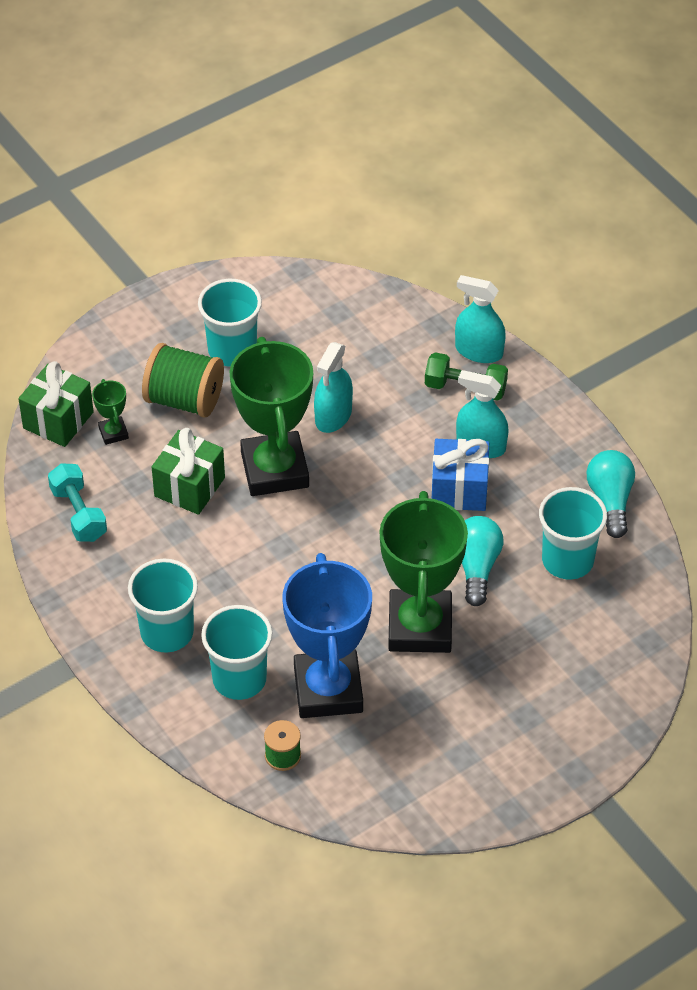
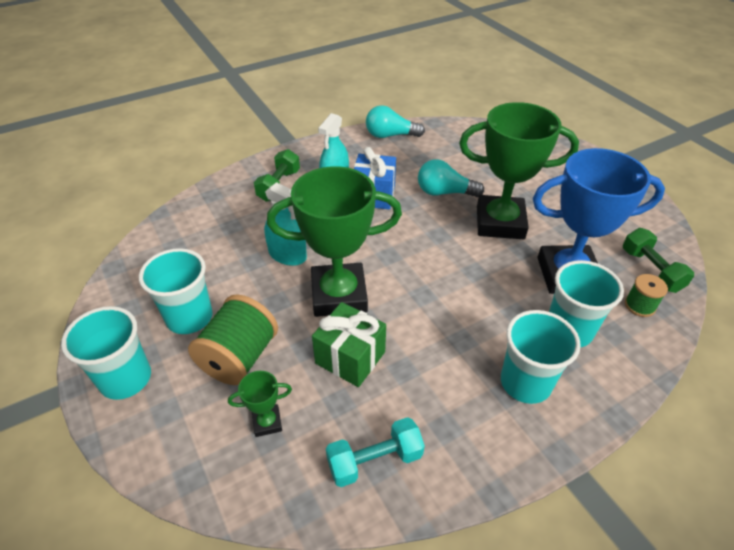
camera: 85 degrees left, 5 degrees down
(58, 420) = (234, 480): green gift -> none
(345, 781) = (650, 270): none -> green dumbbell
(479, 351) = (246, 177): turquoise spray bottle -> none
(567, 560) = (438, 155): turquoise cup -> turquoise cup (125, 379)

